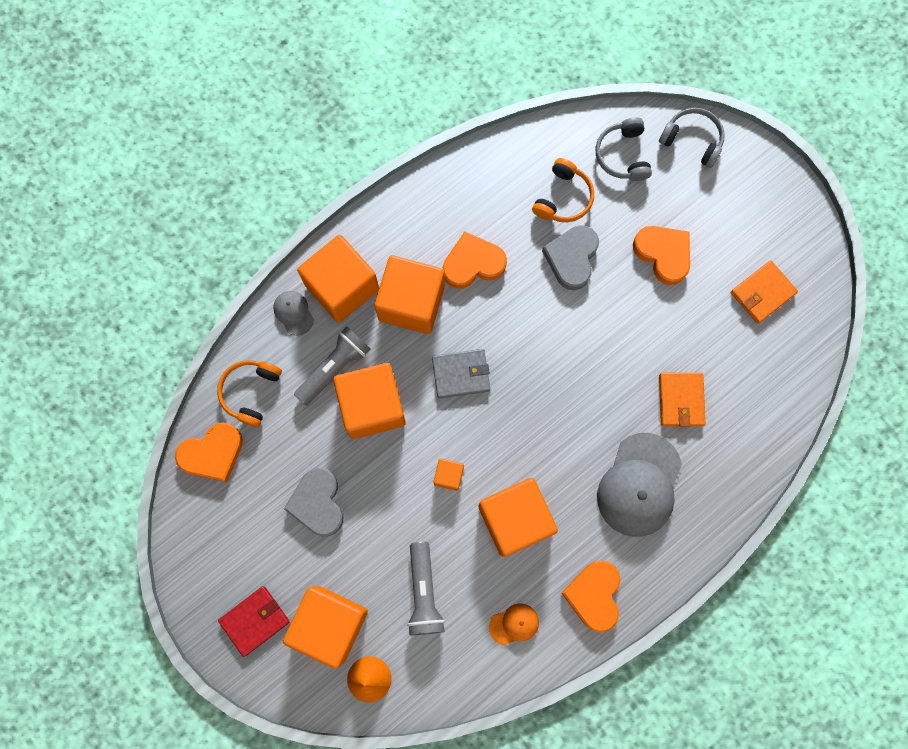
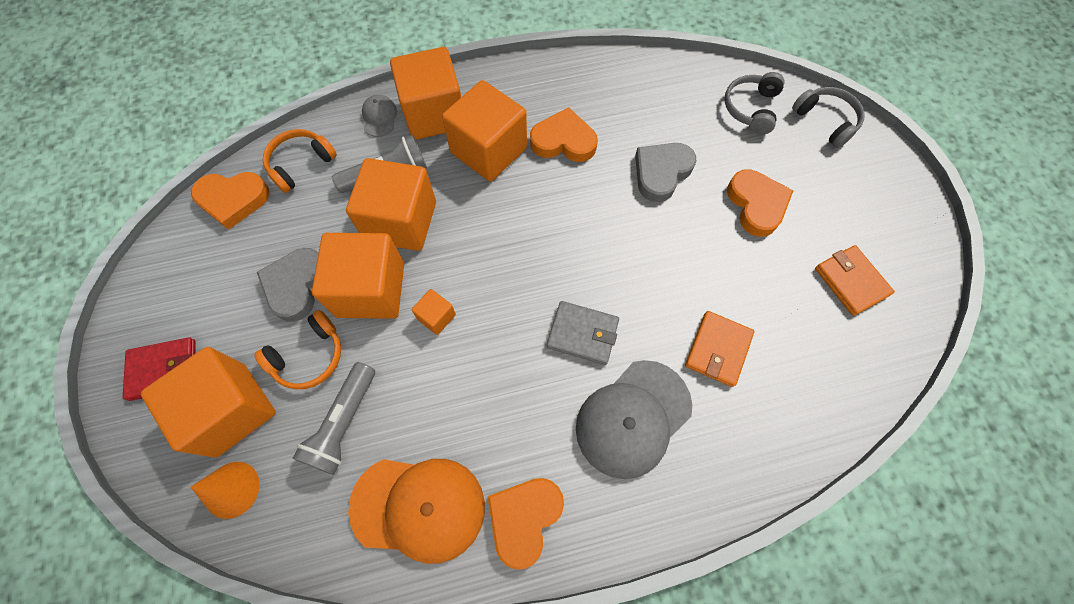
camera: 25 degrees right, 10 degrees down
(461, 374) = (501, 229): grey wallet -> grey wallet (582, 334)
(514, 624) = (418, 507): orange cap -> orange cap, size x2.13
(515, 519) = (480, 392): orange cube -> orange cube (371, 289)
(563, 198) = (676, 121): orange headphones -> orange headphones (309, 356)
(762, 293) = (851, 281): orange wallet -> orange wallet turned 75 degrees clockwise

